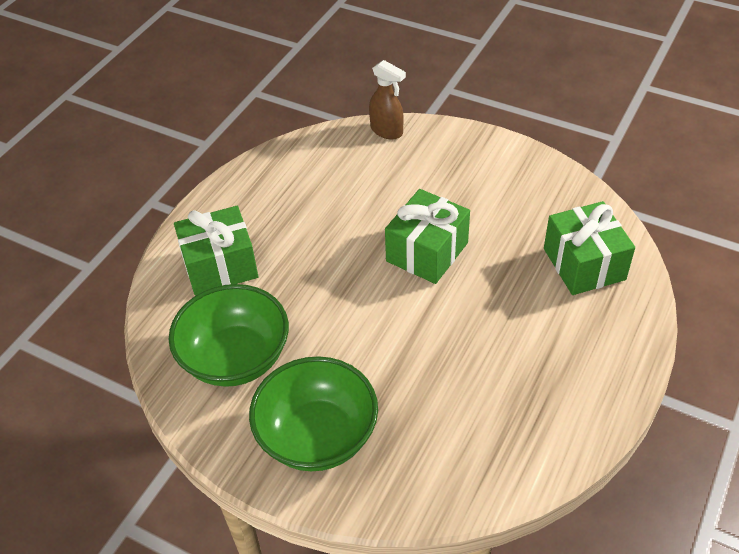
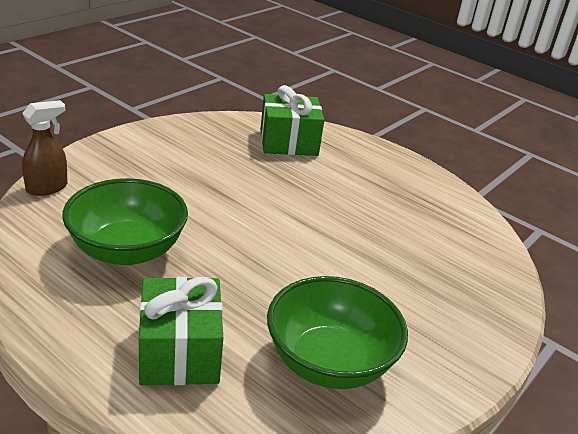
camera: 85 degrees left, 15 degrees down
(317, 436) = (438, 320): green bowl -> green bowl (127, 250)
(427, 252) = (237, 206): green gift -> none

